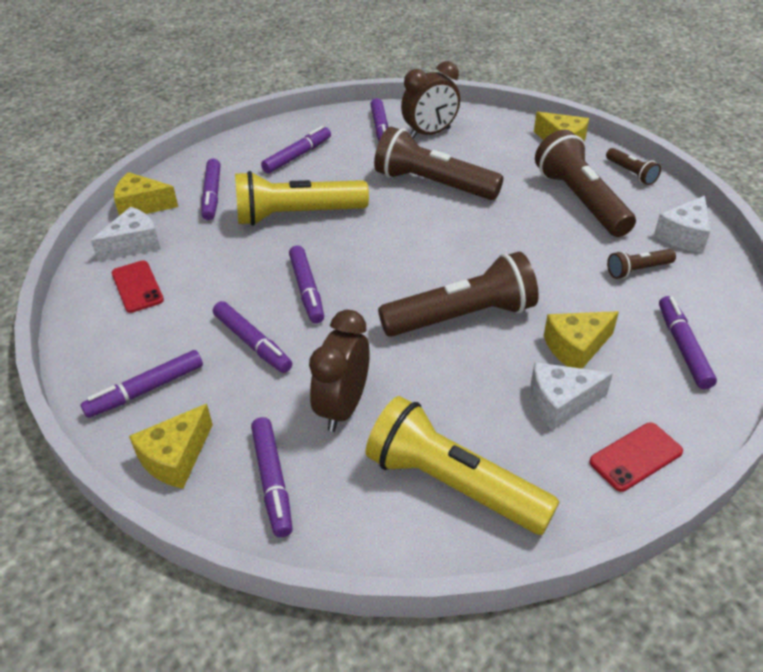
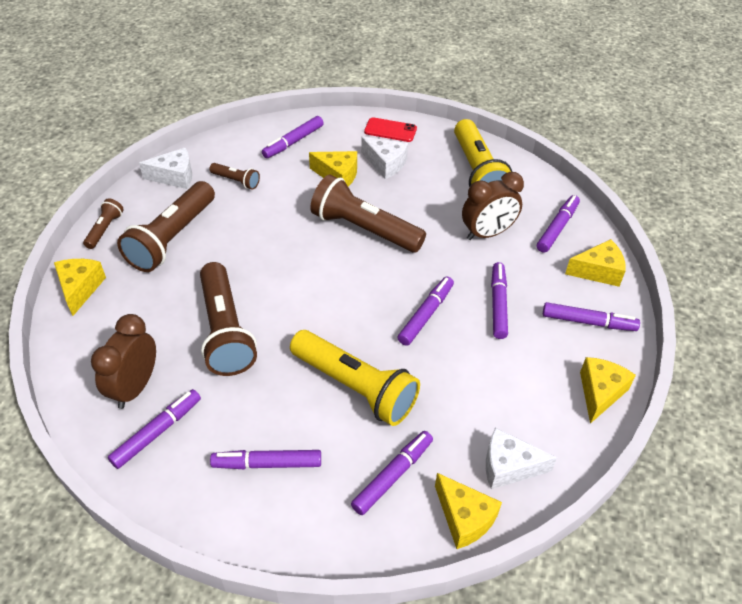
camera: 135 degrees left, 5 degrees up
(91, 335) = (600, 393): none -> yellow cheese
(137, 287) = (538, 413): red phone -> none
(430, 133) = (135, 387): brown clock -> brown clock turned 90 degrees counterclockwise

